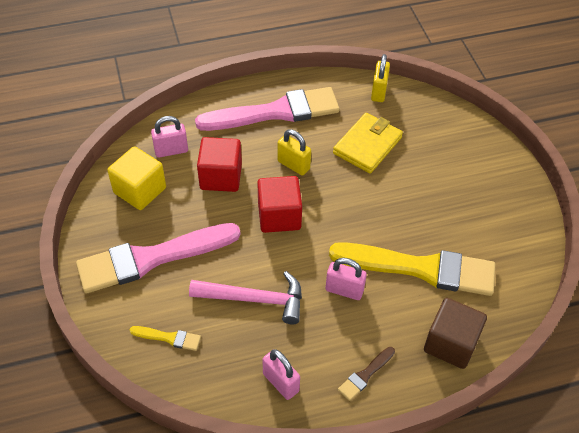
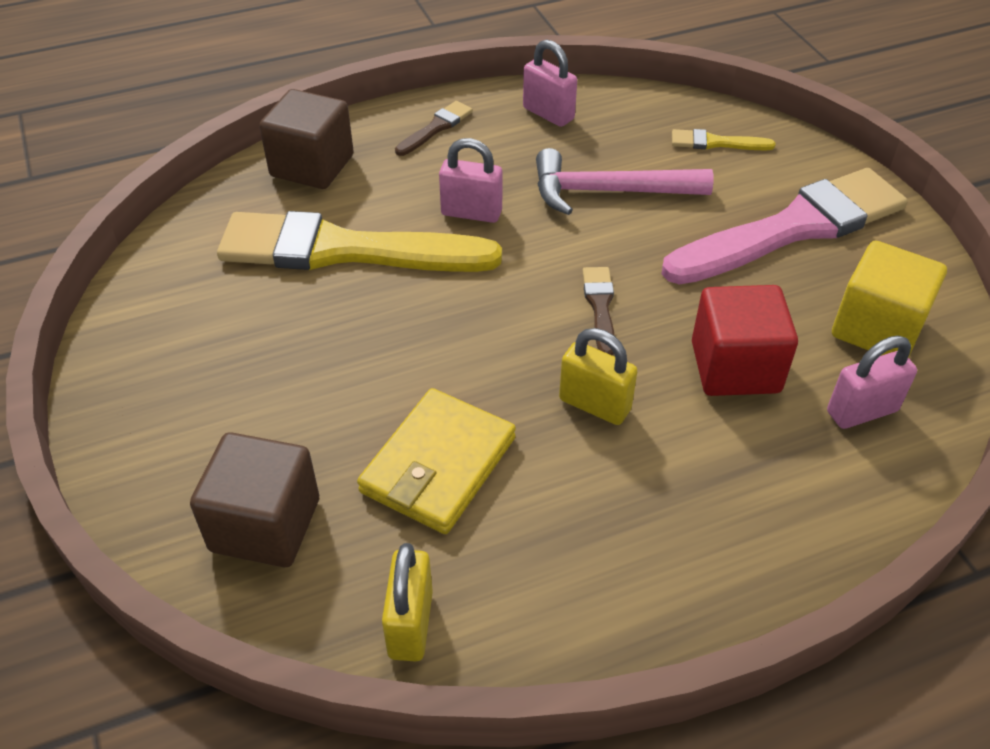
camera: 175 degrees right, 5 degrees down
(274, 112) = (669, 530): pink brush -> none
(279, 216) = (600, 307): red cube -> brown brush
(439, 129) = (265, 525): none -> brown cube

